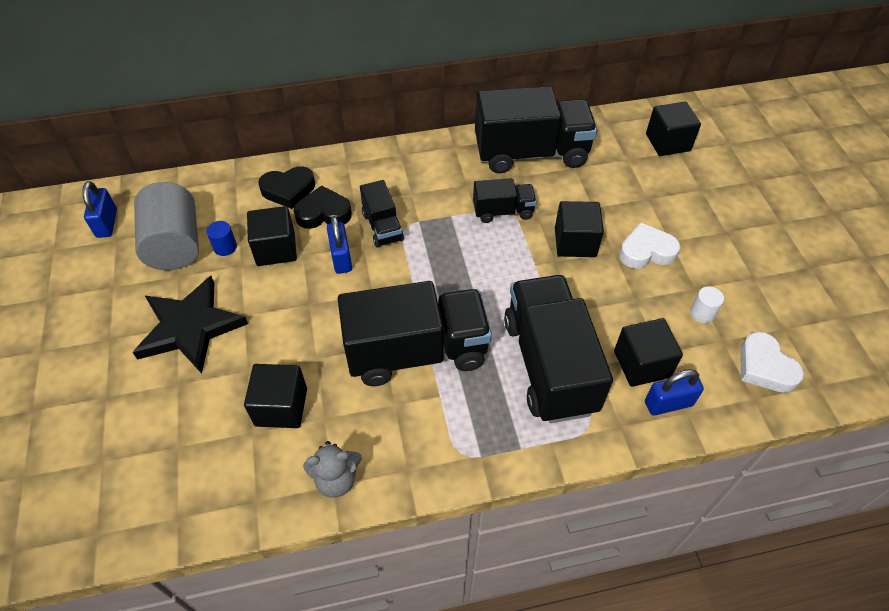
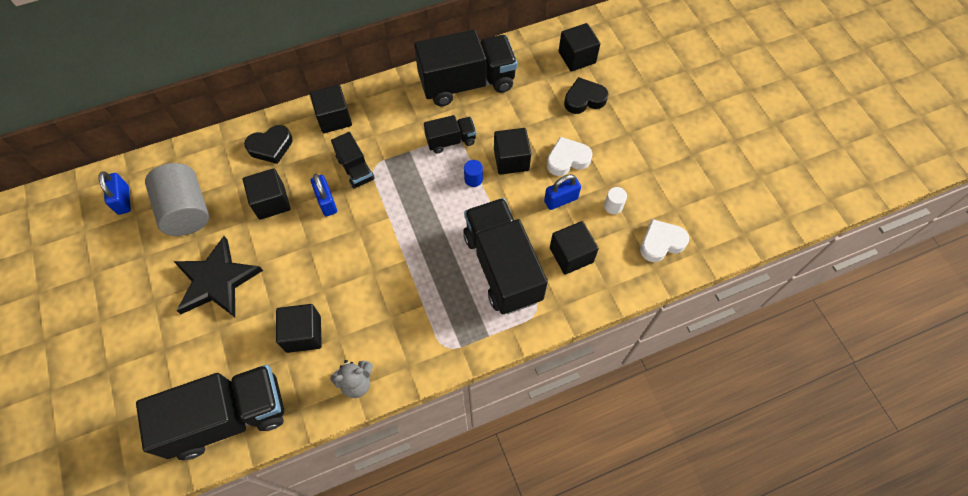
camera: 10 degrees left, 10 degrees up
(225, 247) = (229, 207): blue cylinder -> blue cylinder (473, 179)
(323, 213) = (304, 164): black heart -> black heart (584, 99)
(368, 170) = (334, 118): none -> black cube
(416, 352) = (400, 272): black truck -> black truck (228, 417)
(668, 403) = (593, 283): blue padlock -> blue padlock (561, 200)
(764, 367) = (661, 243): white heart -> white heart turned 105 degrees clockwise

